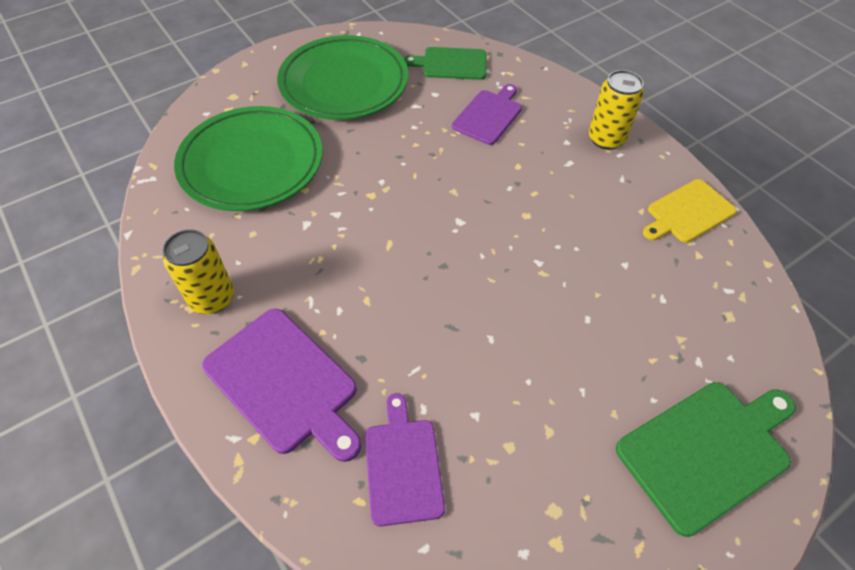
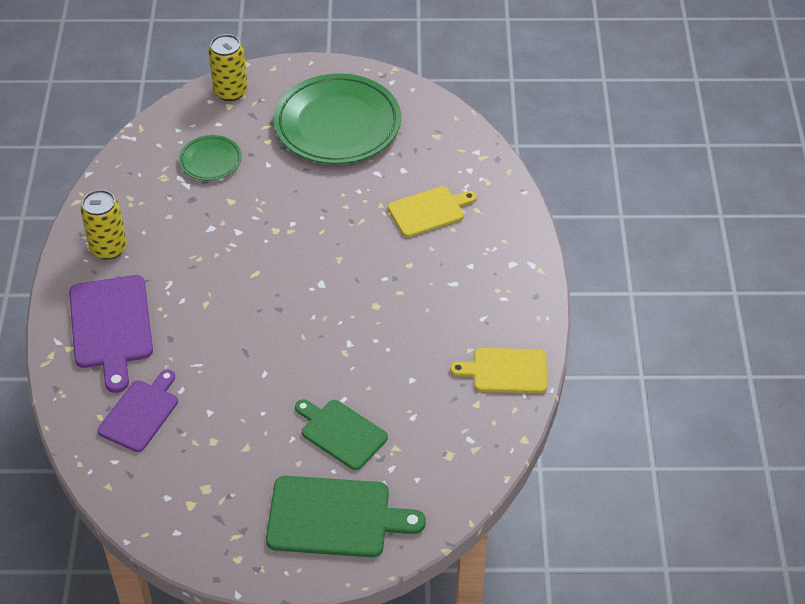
camera: 35 degrees right, 5 degrees down
(251, 163) = (210, 160): green plate -> green plate, size x0.48
(451, 64) = (444, 149): green cutting board -> green cutting board (341, 433)
(489, 115) = (429, 211): purple cutting board -> yellow cutting board
(606, 139) = (506, 280): yellow can -> yellow can (230, 91)

